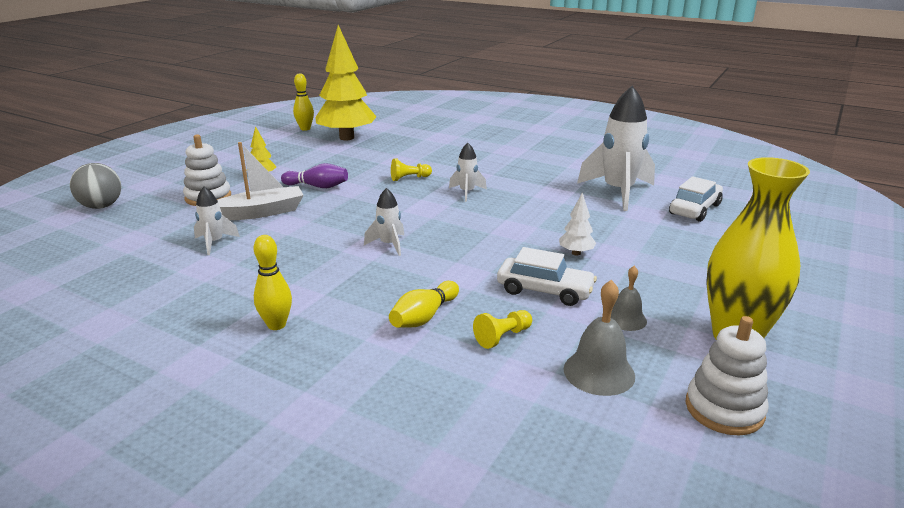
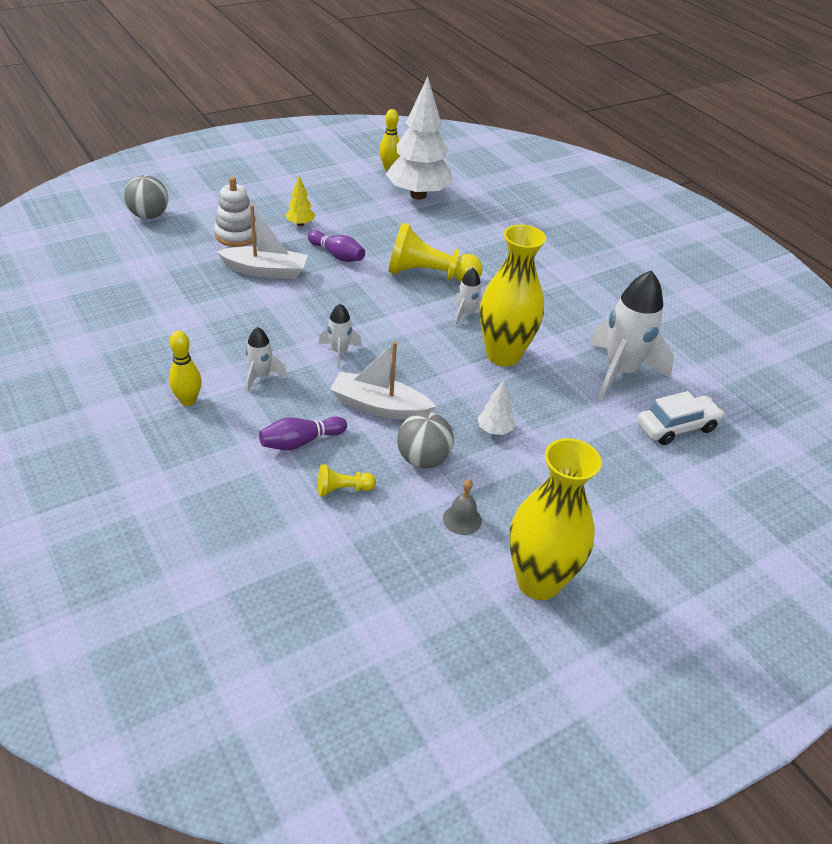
camera: 25 degrees right, 15 degrees up
(214, 243) = (204, 293): white rocket -> white rocket (261, 376)
(346, 138) = (418, 195): yellow tree -> white tree
(409, 178) = (429, 275): yellow pawn -> yellow pawn, size x2.11
(424, 317) = (300, 442): yellow bowling pin -> purple bowling pin
(466, 269) = (379, 406): none -> white boat
(524, 207) = (503, 355): none -> yellow vase
(544, 291) = (423, 459): white car -> grey ball
(599, 372) = (385, 557): grey bell -> none
(724, 409) = (447, 637): white stacking toy -> none

